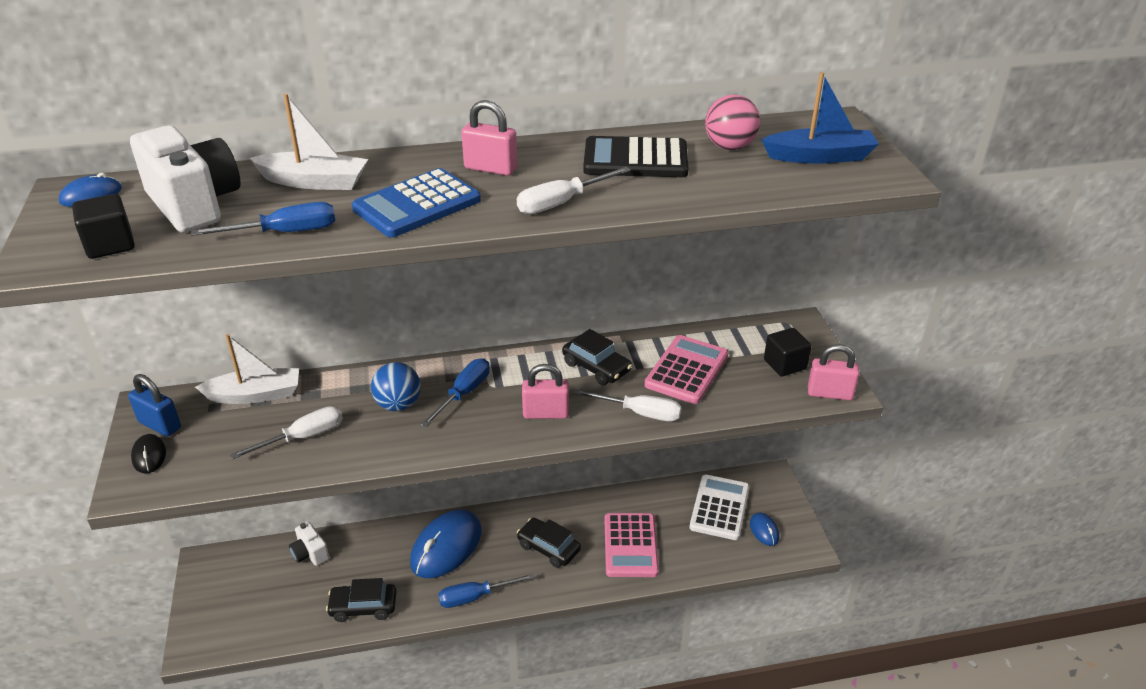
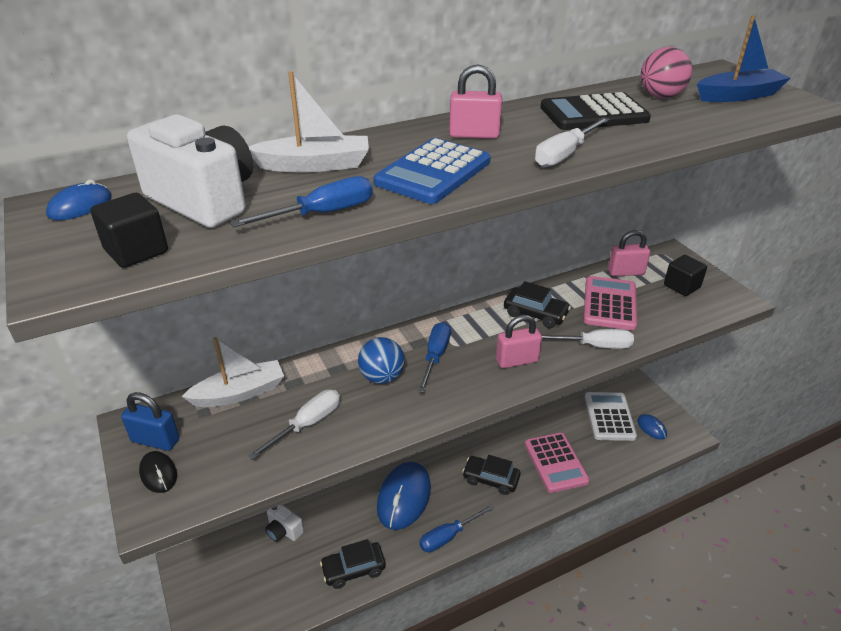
camera: 15 degrees left, 0 degrees up
(830, 393) = (730, 303): pink padlock -> pink padlock (626, 272)

